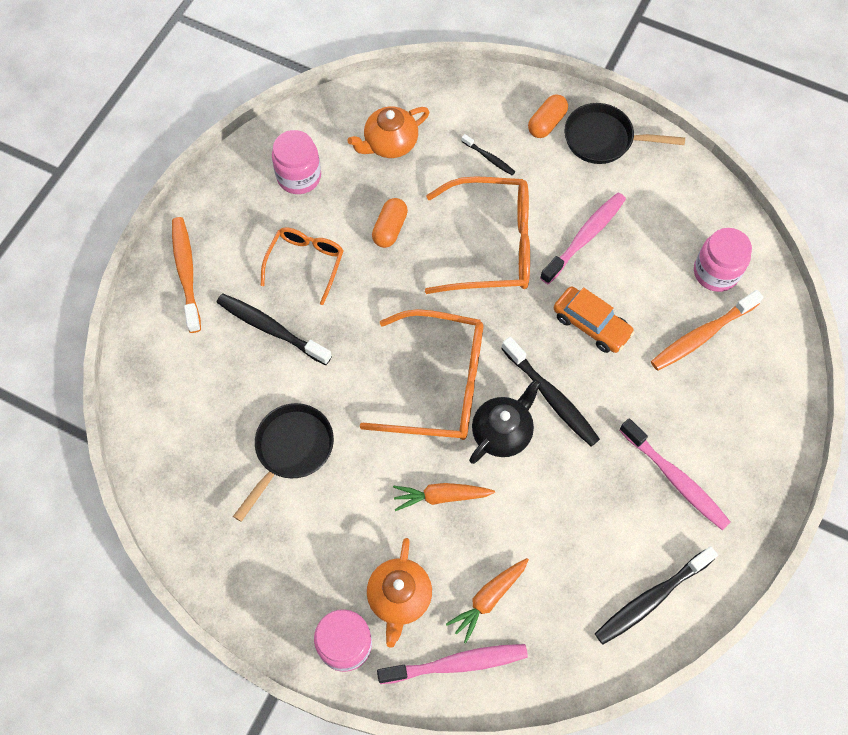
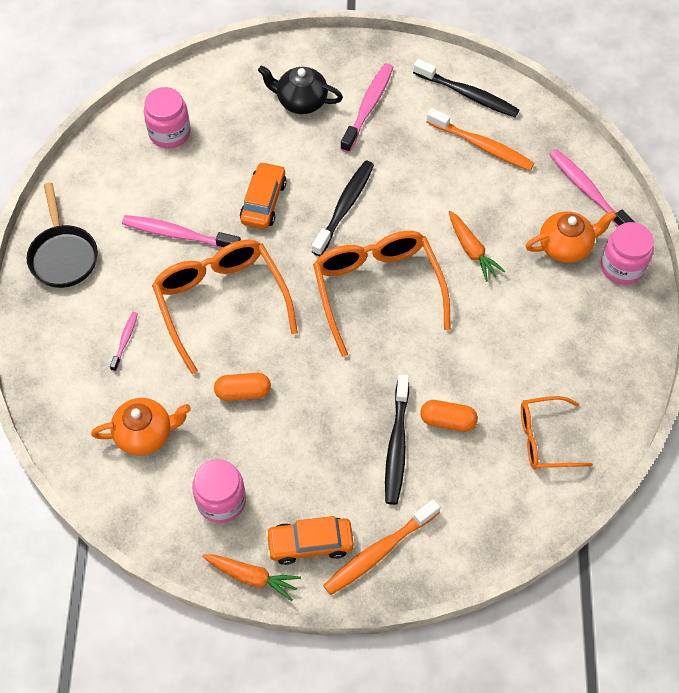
camera: 115 degrees left, 5 degrees down
(224, 225) = (310, 544): none -> orange car
(291, 450) = (498, 374): black pan -> none
(306, 263) = (315, 448): orange glasses -> orange glasses (544, 439)
(390, 144) = (145, 434): orange teapot -> orange teapot turned 45 degrees counterclockwise
(488, 599) = (530, 190): orange carrot -> orange carrot (252, 577)
(489, 158) = (125, 340): black toothbrush -> pink toothbrush
(502, 432) = (394, 229): black teapot -> black teapot (301, 101)
(546, 123) = (63, 307): orange capsule -> orange capsule (448, 421)
(701, 335) = (235, 125): orange toothbrush -> orange toothbrush (482, 146)

